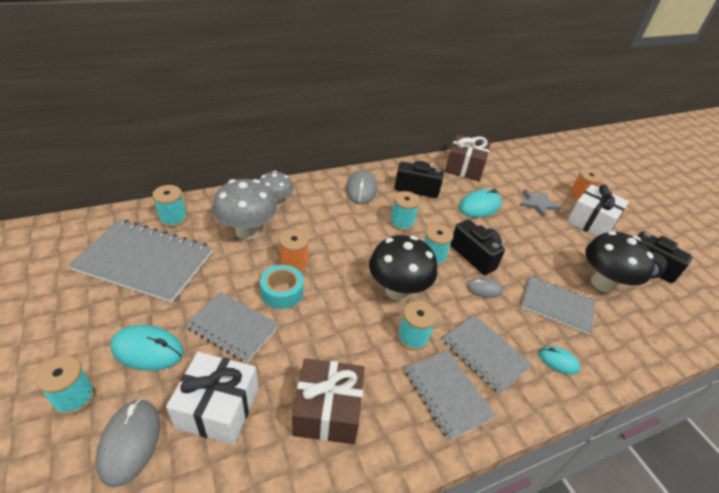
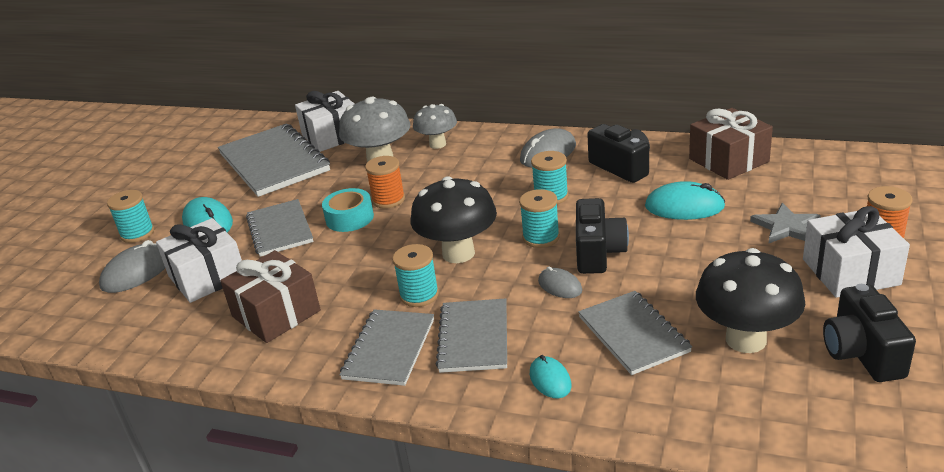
camera: 50 degrees right, 10 degrees down
(173, 219) = (332, 136): turquoise spool -> white gift

